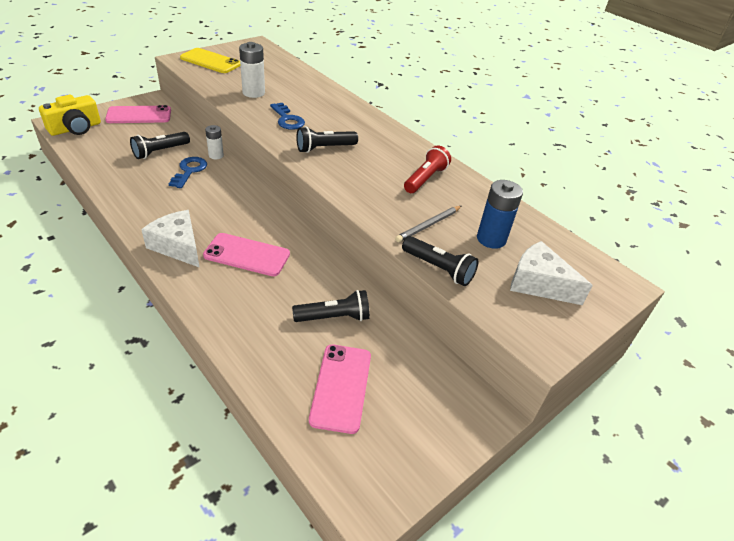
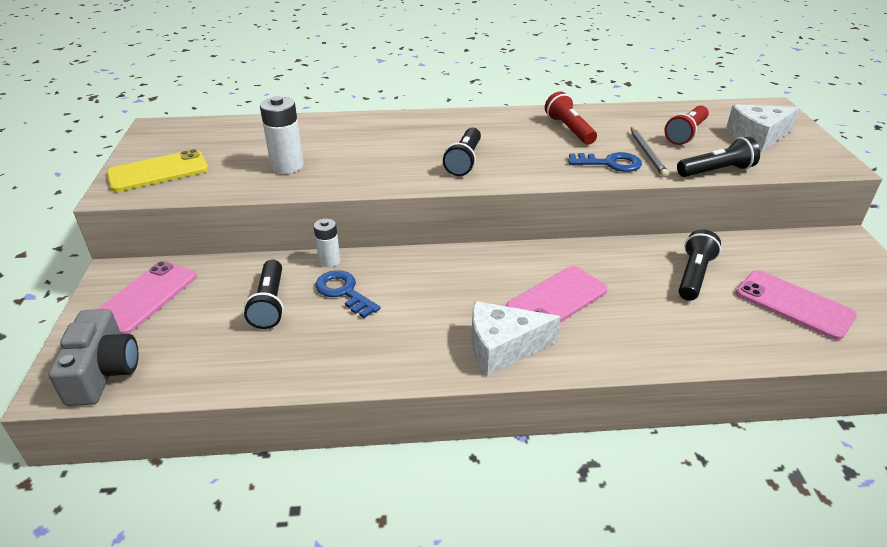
camera: 50 degrees left, 5 degrees down
(75, 128) = (103, 372): yellow camera -> grey camera
(287, 119) = (378, 164): blue key -> blue key (610, 163)
(491, 239) = (686, 134): blue battery -> red flashlight

